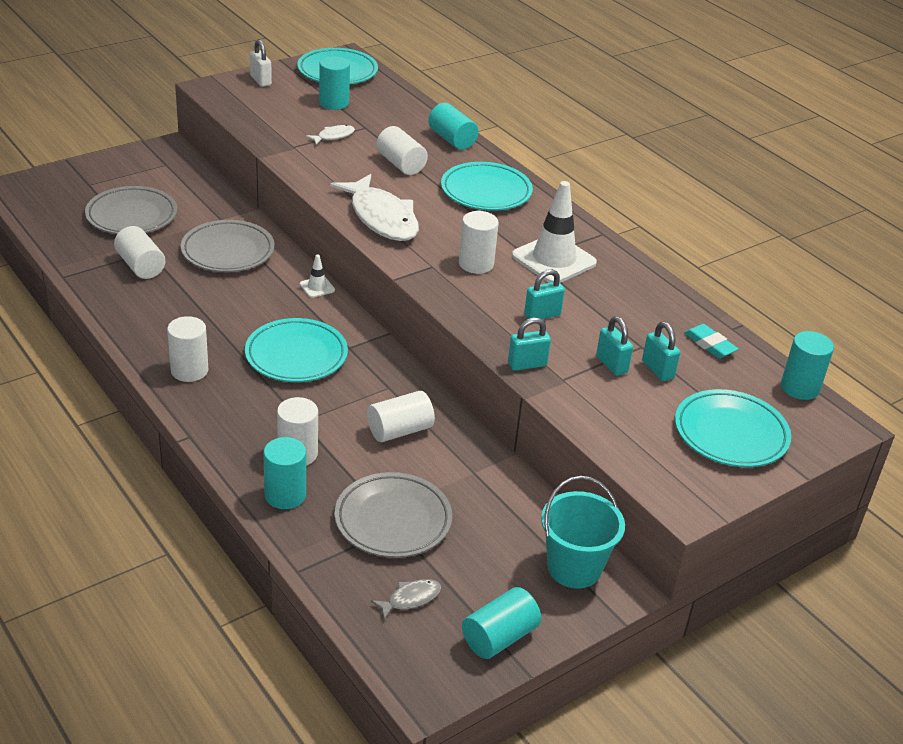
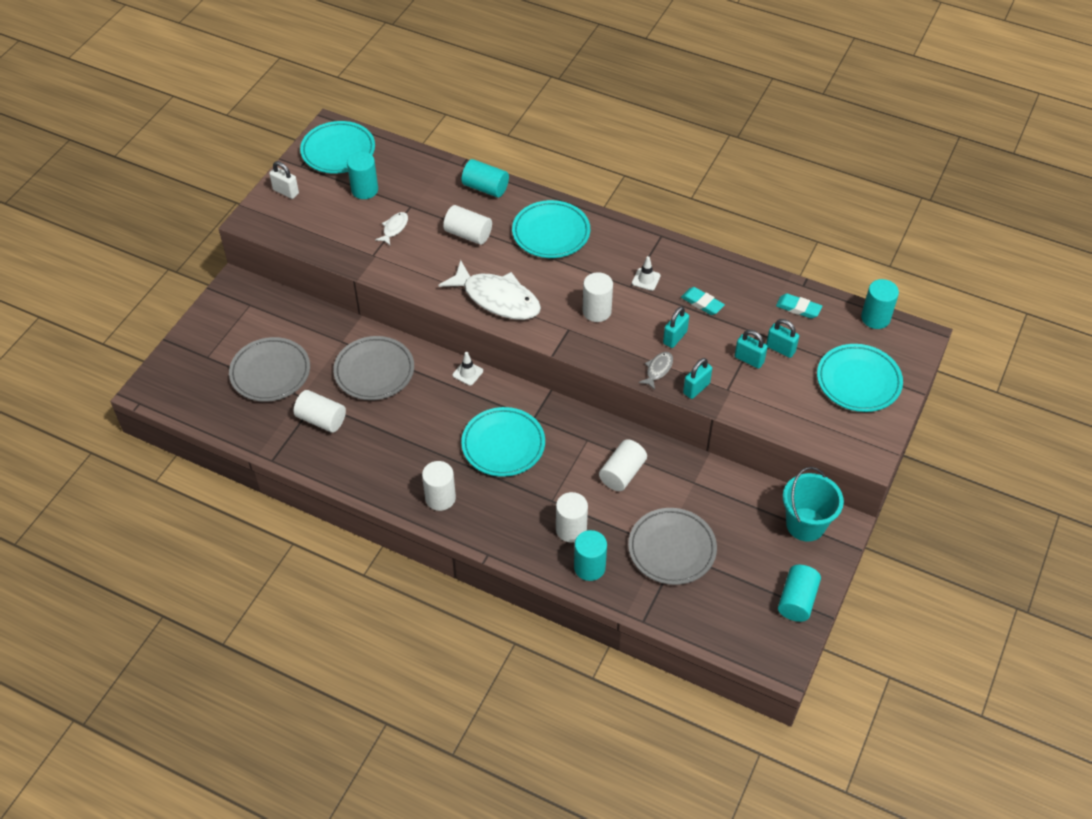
camera: 25 degrees left, 15 degrees up
(410, 599) = (726, 602): grey fish -> grey fish (658, 369)
(554, 259) = (646, 279): white traffic cone -> white traffic cone, size x0.45
(599, 300) = (702, 303): none -> turquoise eraser

